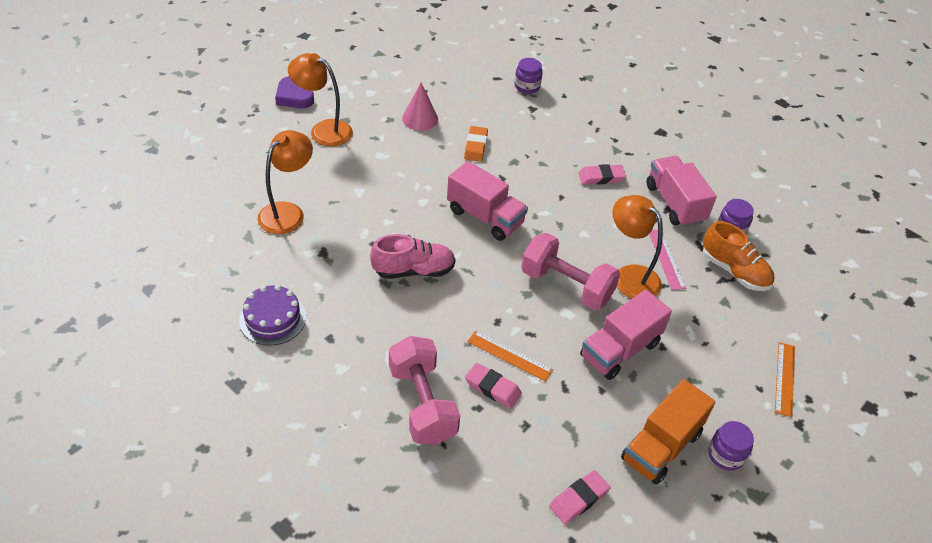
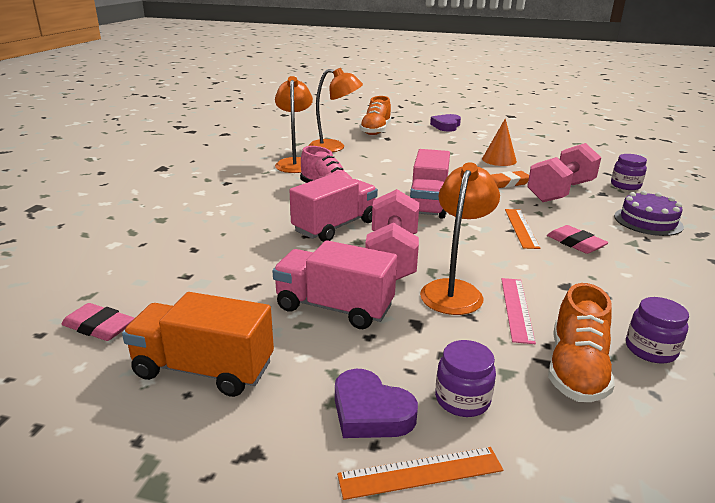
camera: 65 degrees right, 20 degrees down
(260, 156) = (375, 131): none -> orange shoe
(272, 319) = (229, 164): purple cake -> purple cake (648, 221)
(323, 130) = (429, 139): orange lamp -> orange lamp (295, 163)
(420, 118) = (499, 160): pink cone -> orange cone
(422, 404) = (183, 226): pink dumbbell -> pink dumbbell (560, 192)
(492, 388) = (222, 250): pink eraser -> none
(509, 355) = (269, 250): orange ruler -> orange ruler (521, 228)
(666, 259) = (517, 309): pink ruler -> pink ruler turned 45 degrees counterclockwise
(675, 203) = (619, 295): pink truck -> pink truck (335, 226)
(726, 455) = (219, 433): purple jar -> purple jar (462, 399)
(734, 378) = (370, 412): none -> purple heart

